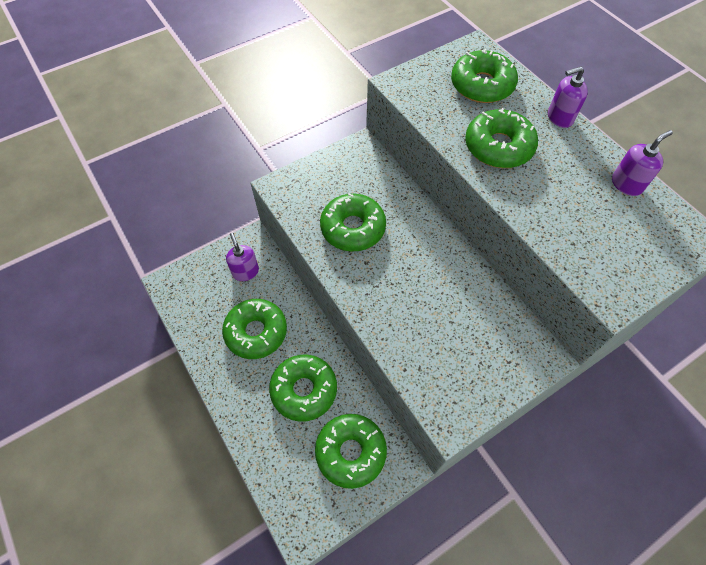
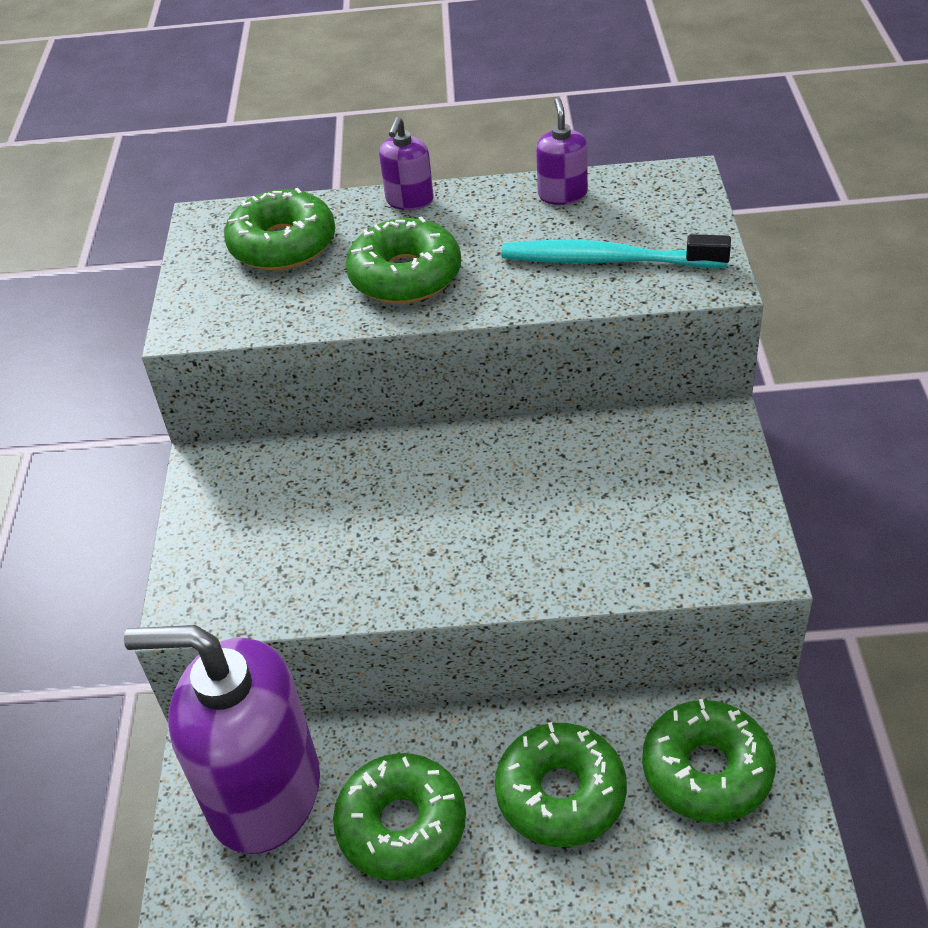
camera: 55 degrees left, 15 degrees down
(245, 272) = (263, 792): purple soap dispenser -> purple soap dispenser, size x2.40
(353, 228) = (355, 542): green donut -> none
(586, 234) = (607, 260): none -> turquoise toothbrush

